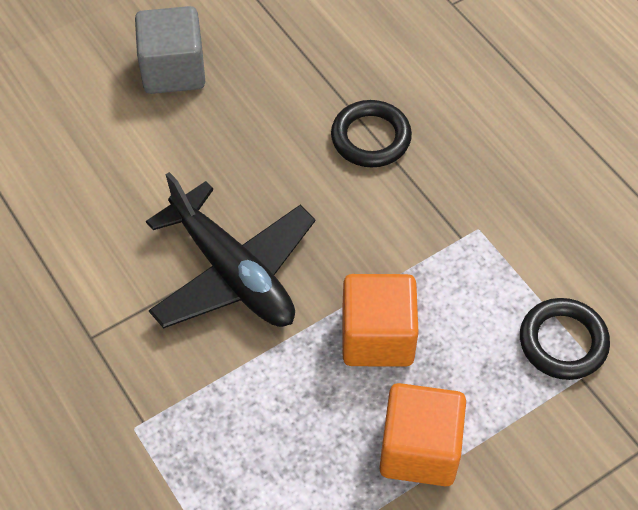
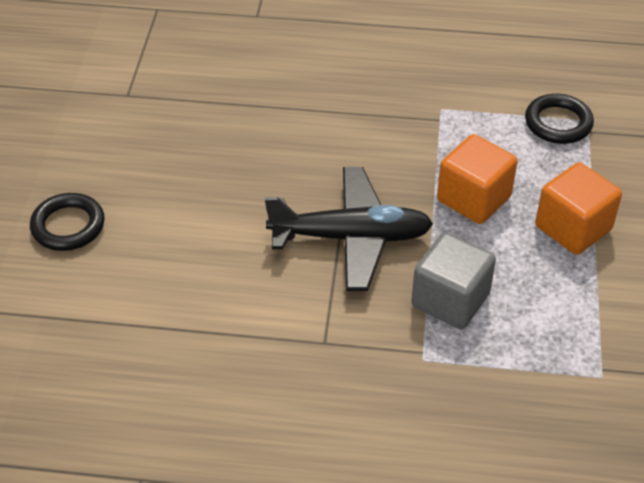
camera: 50 degrees left, 10 degrees down
(173, 70) = (145, 170): grey cube -> grey cube (450, 300)
(370, 138) = (318, 112): black ring -> black ring (68, 226)

